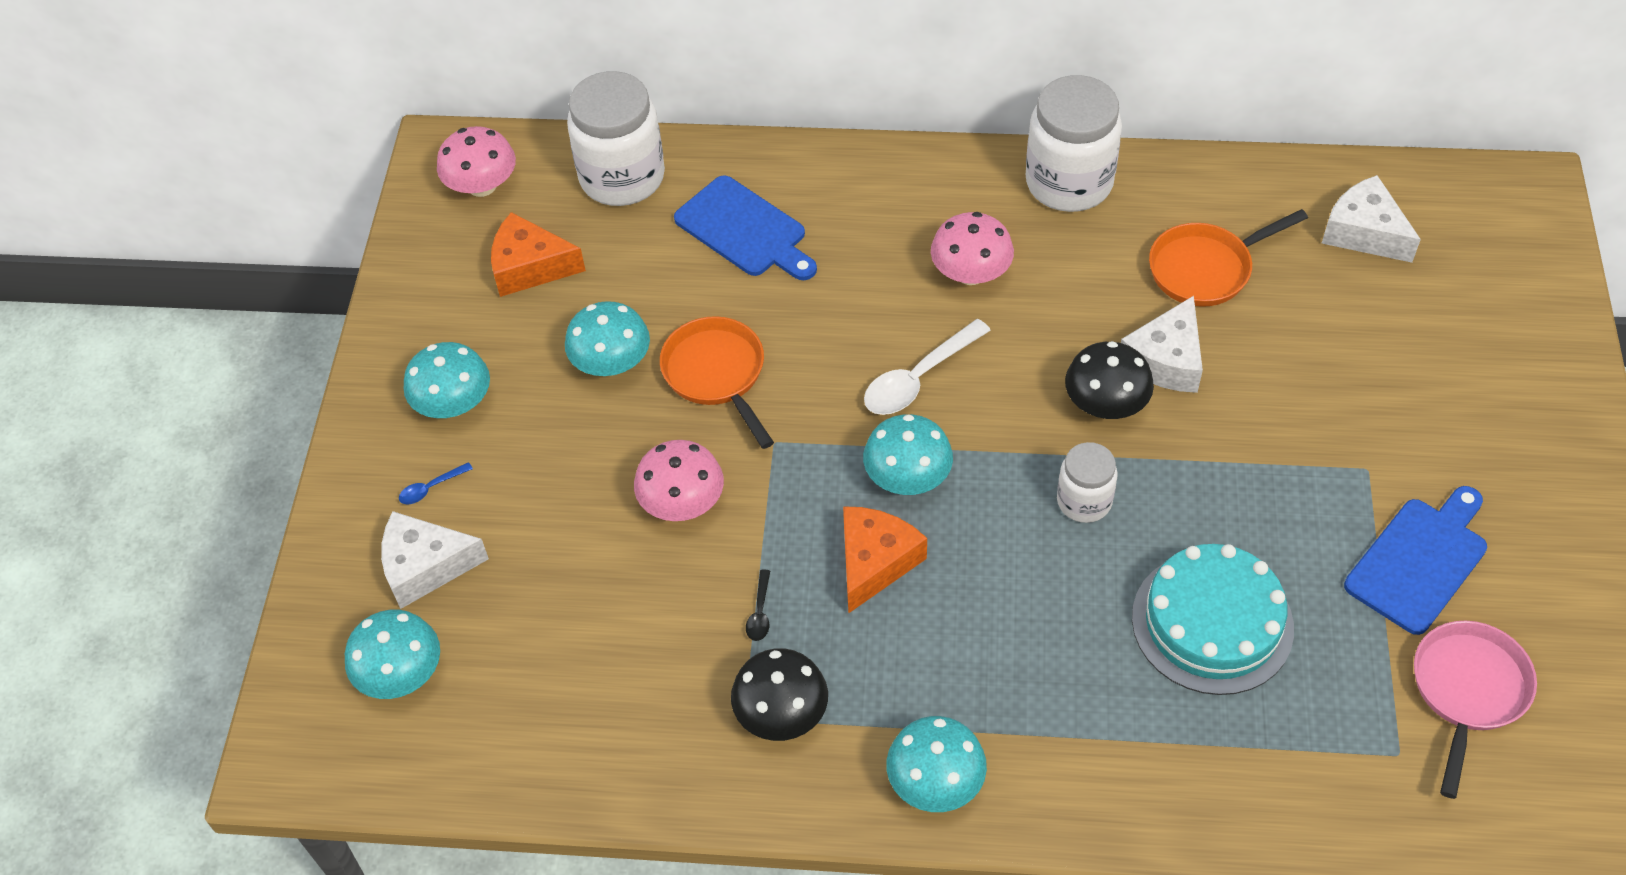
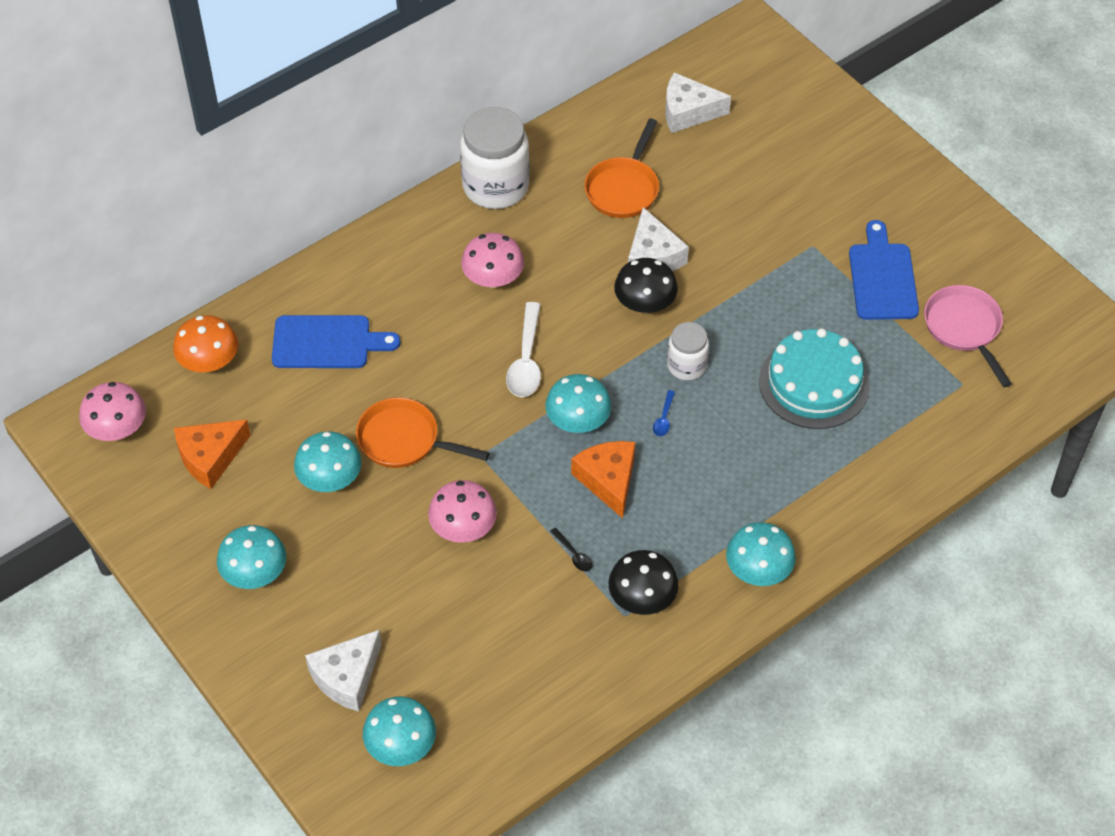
camera: 45 degrees left, 0 degrees up
(431, 488) = (298, 631): blue spoon -> blue spoon (664, 418)
(622, 177) = (209, 361): white jar -> orange mushroom

